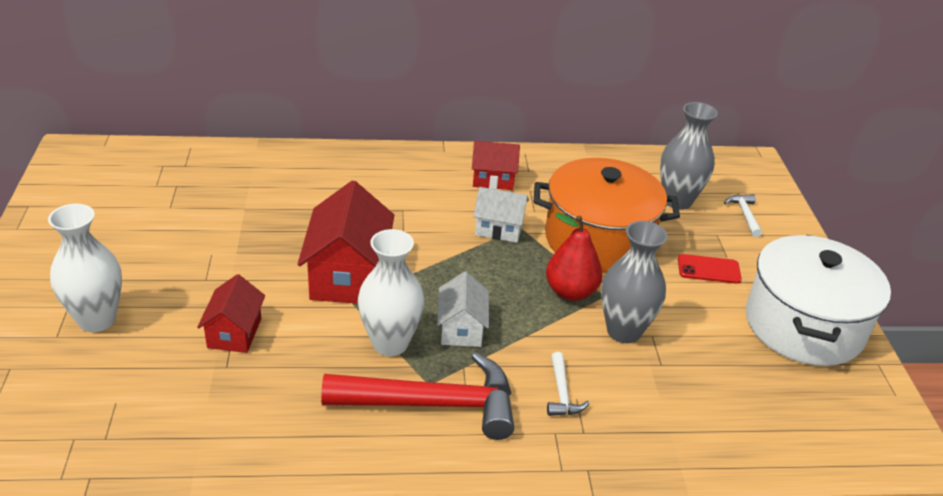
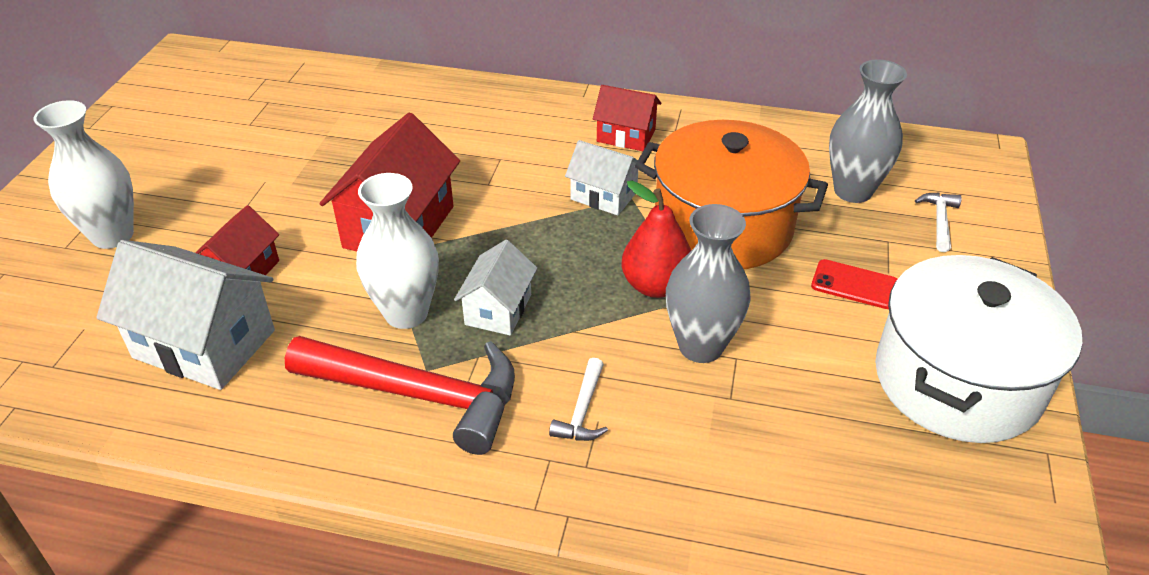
camera: 20 degrees right, 5 degrees up
(233, 396) = (204, 344): none -> white house

